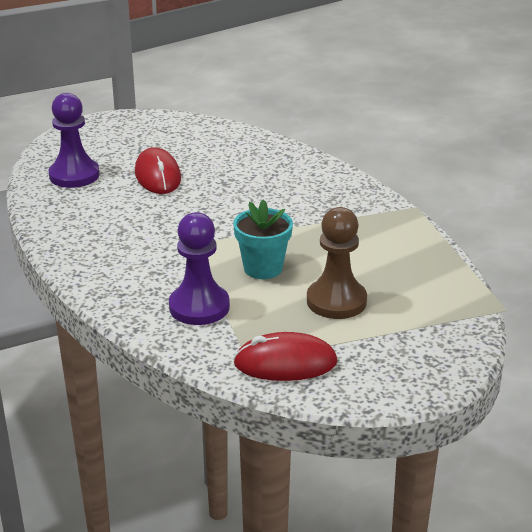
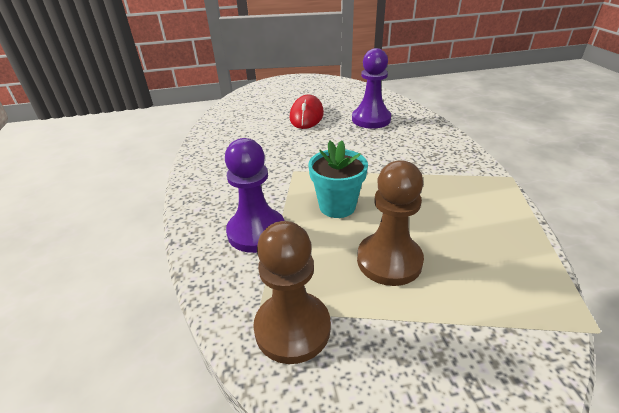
camera: 25 degrees right, 5 degrees up
(74, 175) = (252, 107): purple pawn -> purple pawn (371, 119)
(285, 363) = (292, 328): red mouse -> brown pawn

